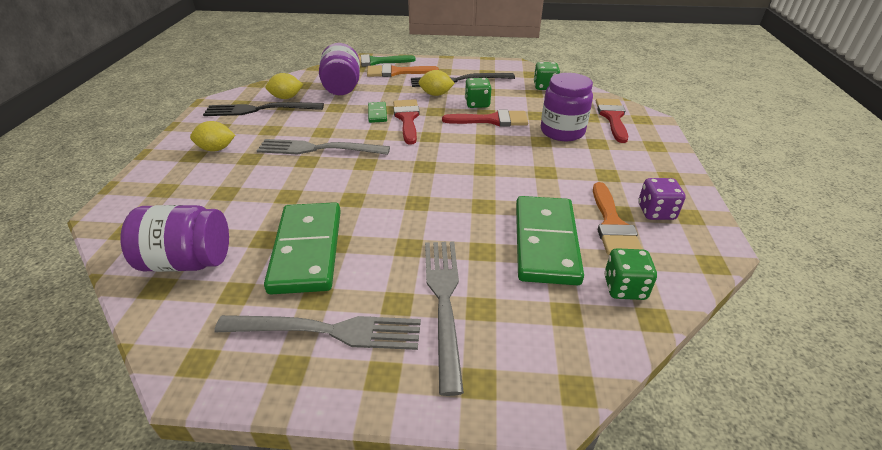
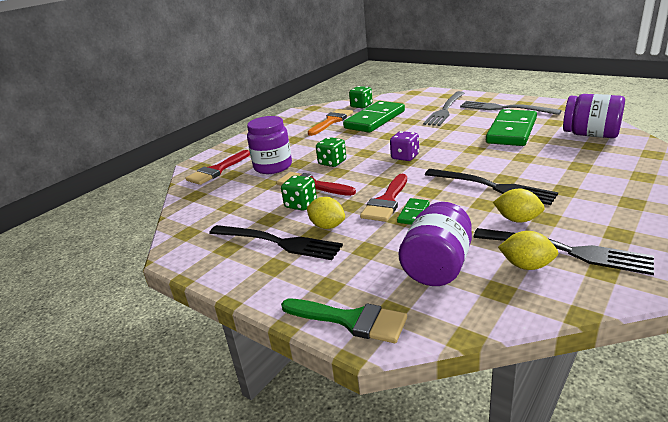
camera: 145 degrees left, 10 degrees down
(216, 149) = (606, 205): yellow lemon -> yellow lemon (517, 219)
(317, 149) = (493, 187): grey fork -> black fork
(396, 72) = (337, 281): orange brush -> none
(544, 87) = (207, 211): green dice -> green dice (332, 162)
(656, 212) = (301, 122): purple dice -> purple dice (405, 157)

